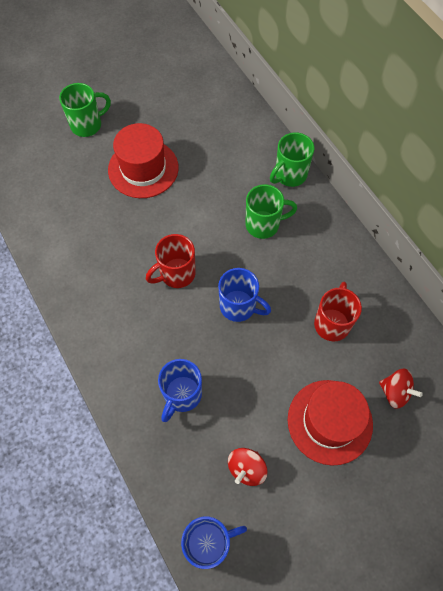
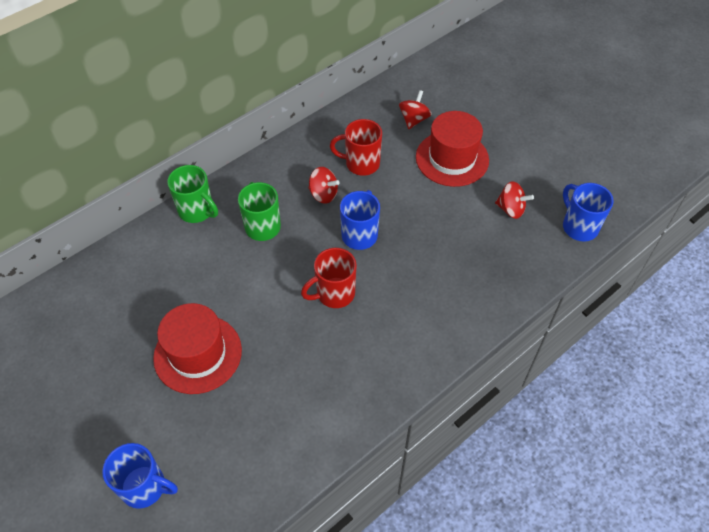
camera: 100 degrees left, 10 degrees down
(87, 125) = (129, 437): green mug -> none
(176, 274) = (334, 294): red mug -> red mug turned 105 degrees clockwise
(182, 395) = (462, 266): blue mug -> blue mug (145, 487)
(295, 281) = (323, 194): none -> red spinning top

